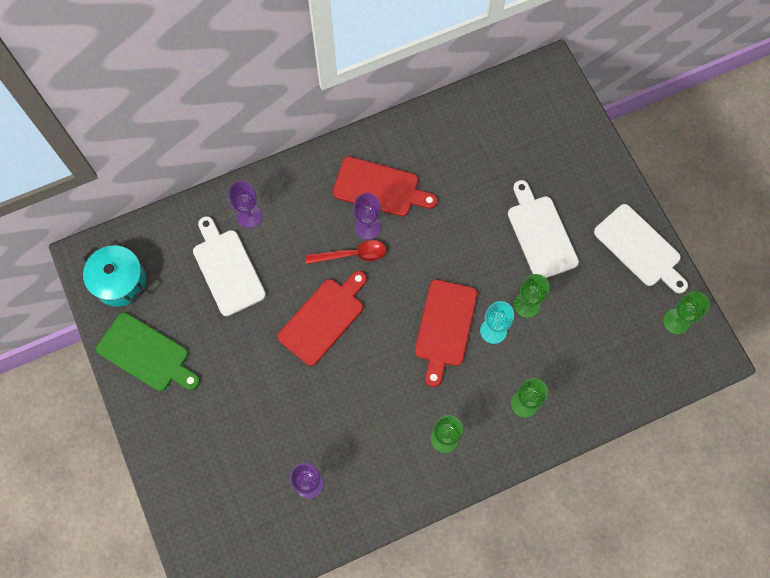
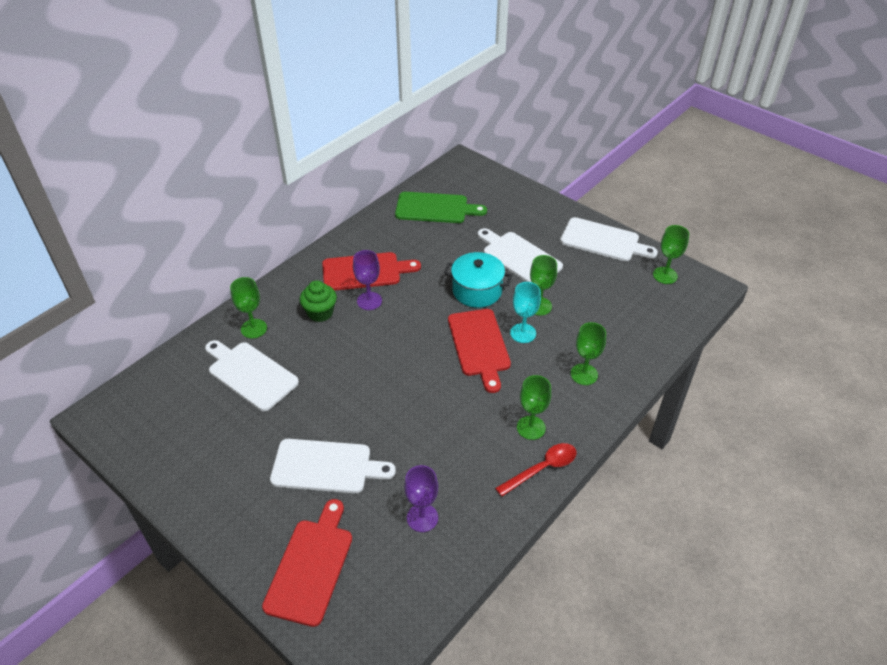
camera: 25 degrees left, 25 degrees down
(120, 282) = (141, 422): turquoise pot -> turquoise pot (477, 290)
(146, 354) = (195, 472): green cutting board -> green cutting board (435, 208)
(249, 216) = (254, 328): purple goblet -> green goblet
(253, 397) = (326, 466): none -> white cutting board
(316, 223) = (320, 313): none -> green cupcake
(324, 318) = (364, 378): red cutting board -> red cutting board (311, 566)
(351, 255) = (365, 324): red spoon -> red spoon (542, 469)

